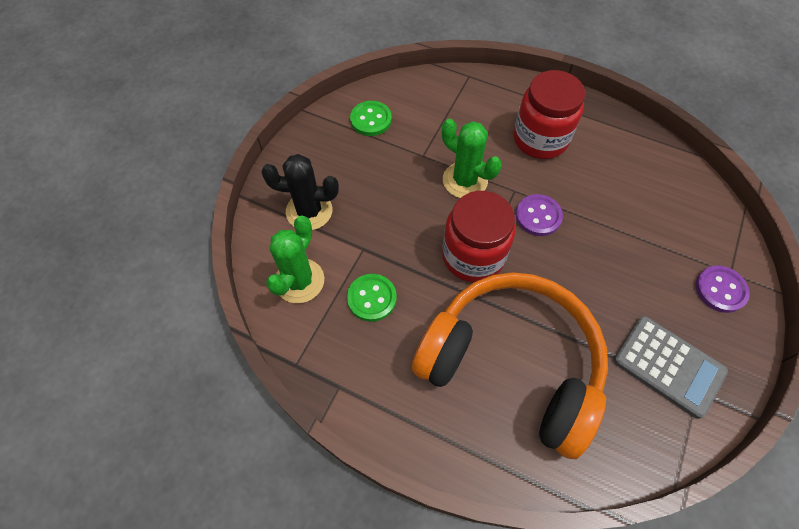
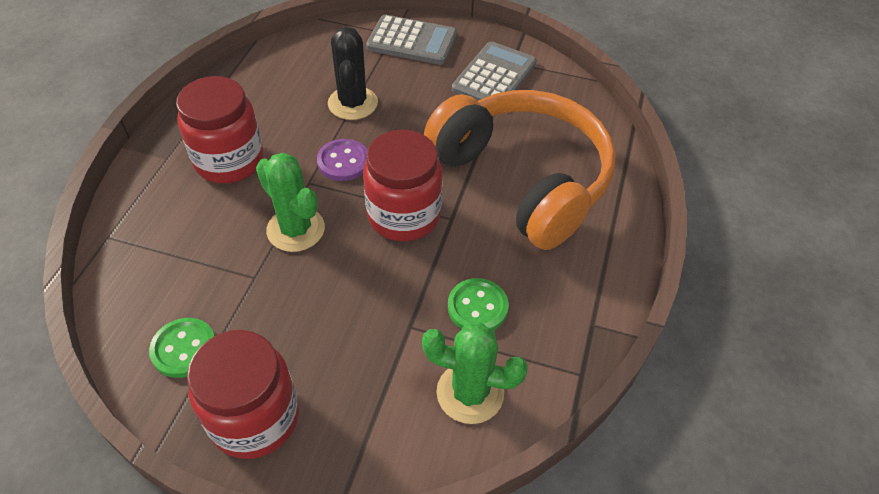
camera: 100 degrees left, 10 degrees down
(309, 211) = (357, 403): black cactus -> black cactus (352, 103)
(313, 156) = (255, 418): none -> red jar
(465, 180) = (296, 229): green cactus -> green cactus turned 75 degrees counterclockwise
(512, 364) = (523, 179): orange headphones -> orange headphones turned 120 degrees clockwise
(720, 290) = (412, 41): purple button -> grey calculator

